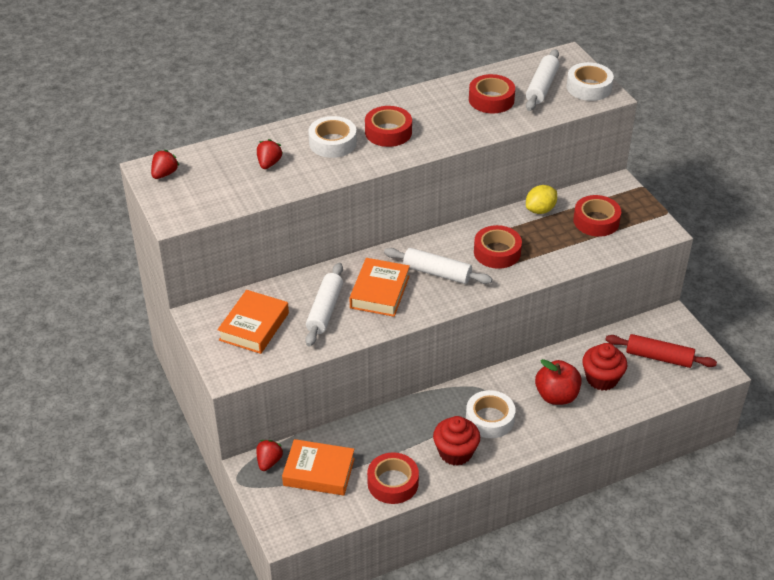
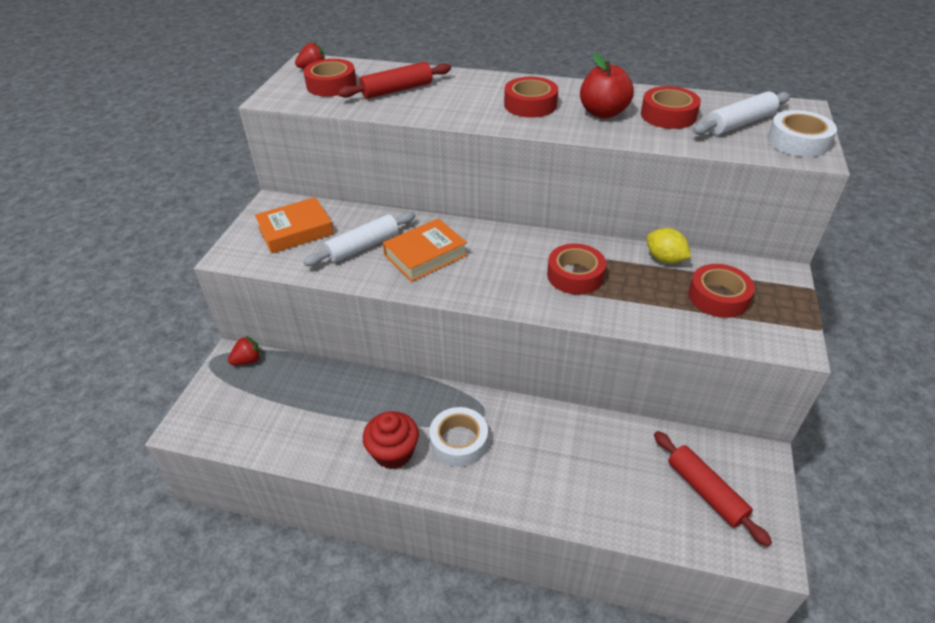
camera: 40 degrees right, 0 degrees up
(269, 163) = (397, 90): red strawberry -> red rolling pin
(319, 472) = (270, 393): orange book -> none
(332, 143) = (470, 95): white tape -> none
(393, 483) = (311, 443): red tape -> red tape (331, 85)
(437, 273) = (495, 265): white rolling pin -> none
(540, 210) = (664, 259): yellow lemon -> yellow lemon turned 45 degrees clockwise
(556, 396) = (548, 461): red apple -> red apple (603, 113)
(601, 379) = (614, 474): red cupcake -> none

